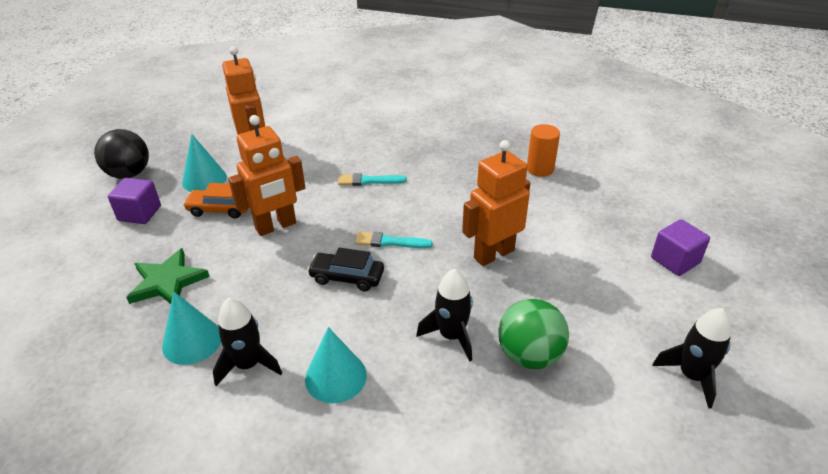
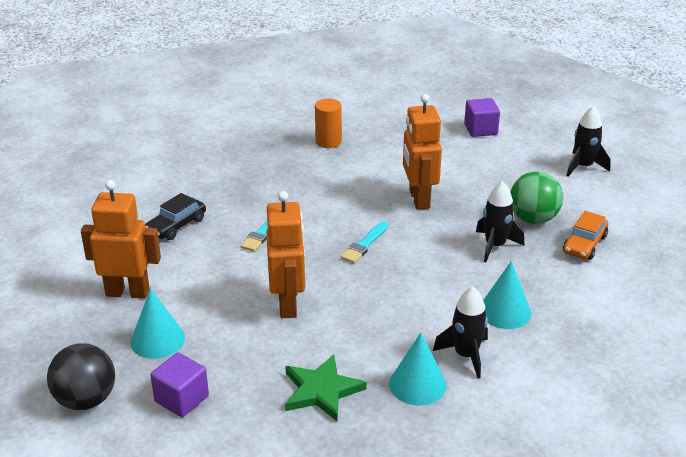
camera: 65 degrees left, 5 degrees down
(220, 209) = (226, 336): orange car -> orange car (584, 244)
(347, 277) = (394, 279): black car -> black car (176, 225)

